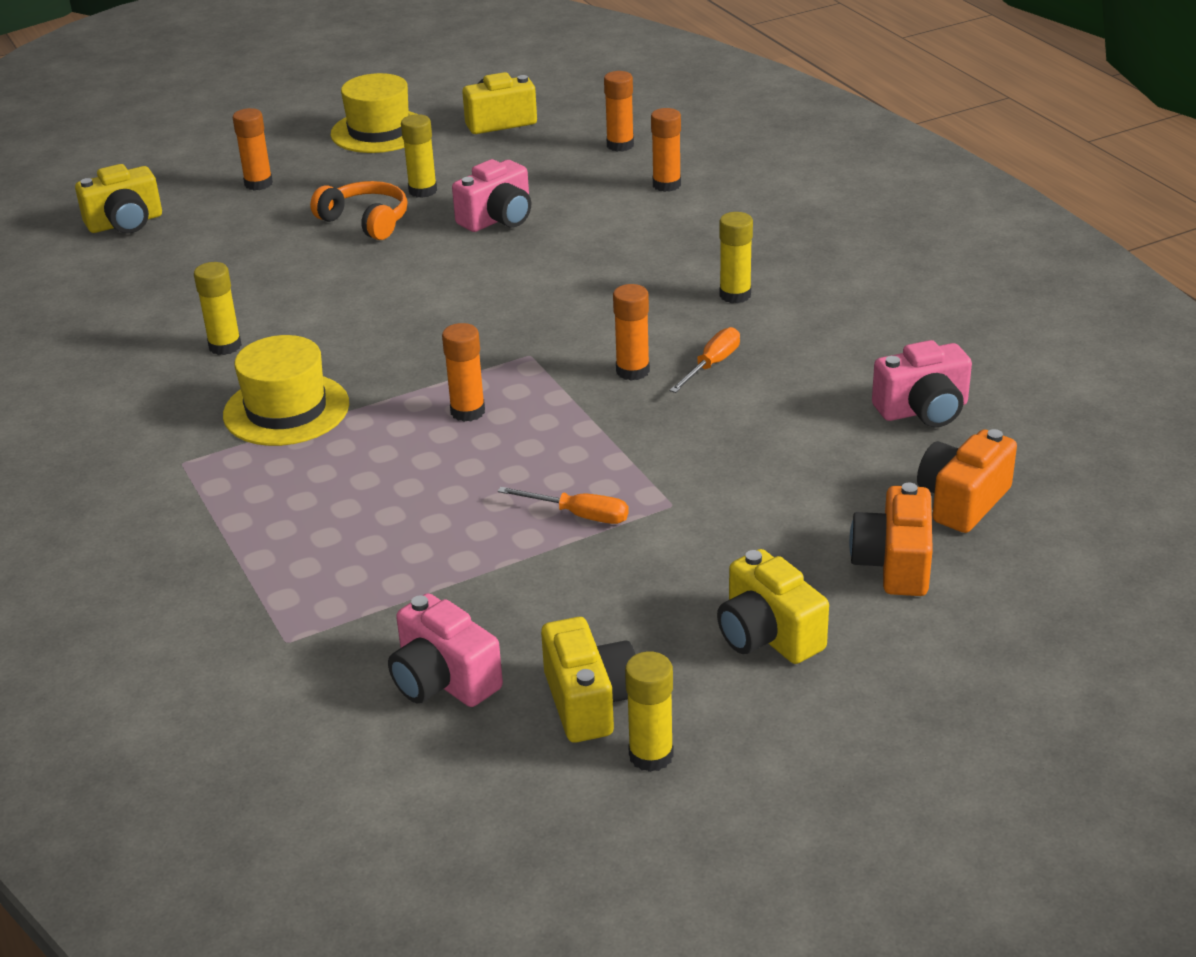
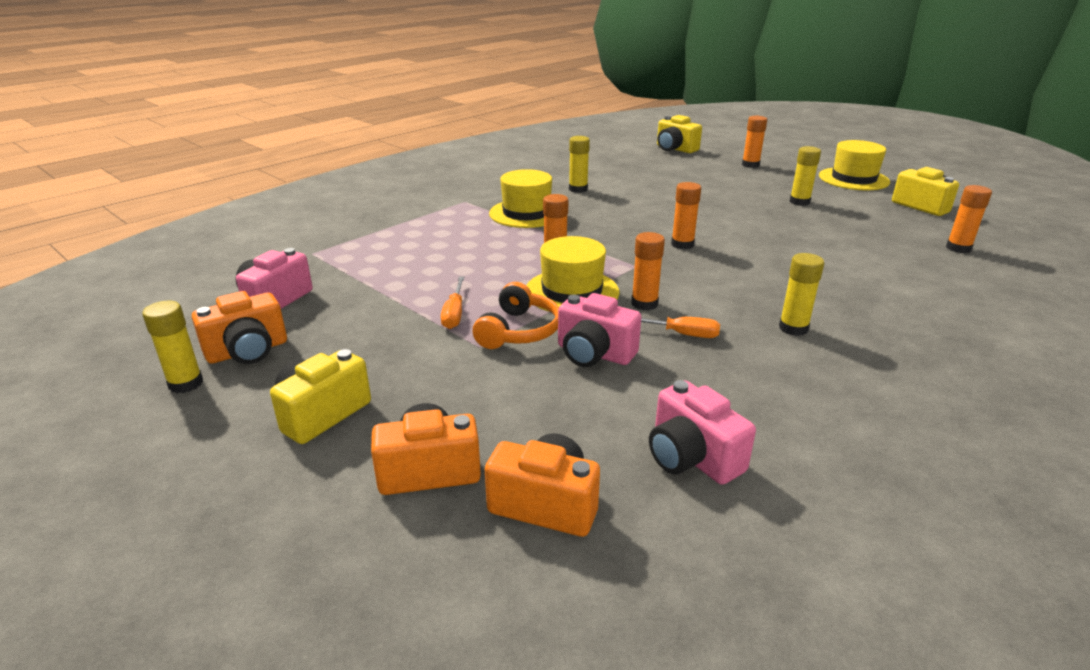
camera: 70 degrees right, 5 degrees down
(366, 221) = (743, 195): orange headphones -> orange headphones (519, 331)
(498, 219) = (794, 227): pink camera -> pink camera (594, 353)
(572, 415) = (572, 291): none -> yellow hat
(590, 701) = (248, 351): yellow camera -> orange camera
(666, 185) = (926, 274): orange glue stick -> orange glue stick (682, 244)

